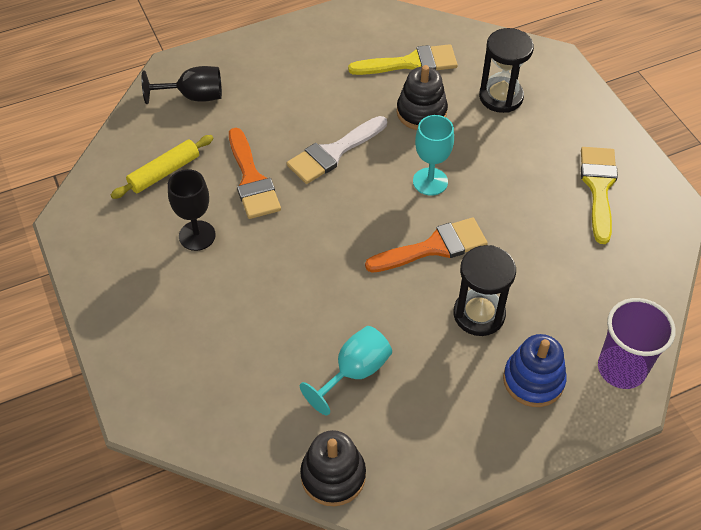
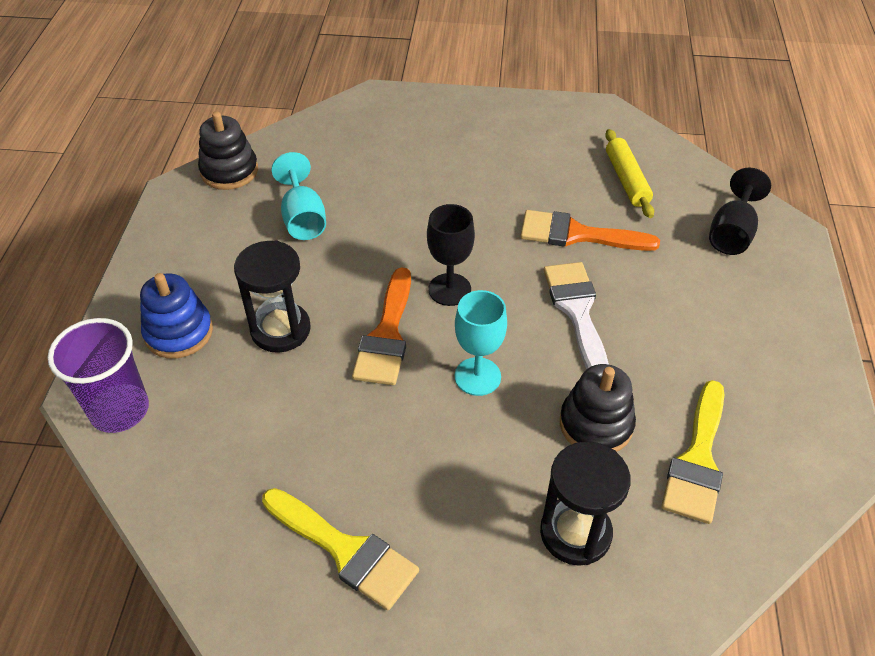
camera: 120 degrees right, 5 degrees down
(197, 235) = (530, 176): black goblet -> black goblet (449, 289)

